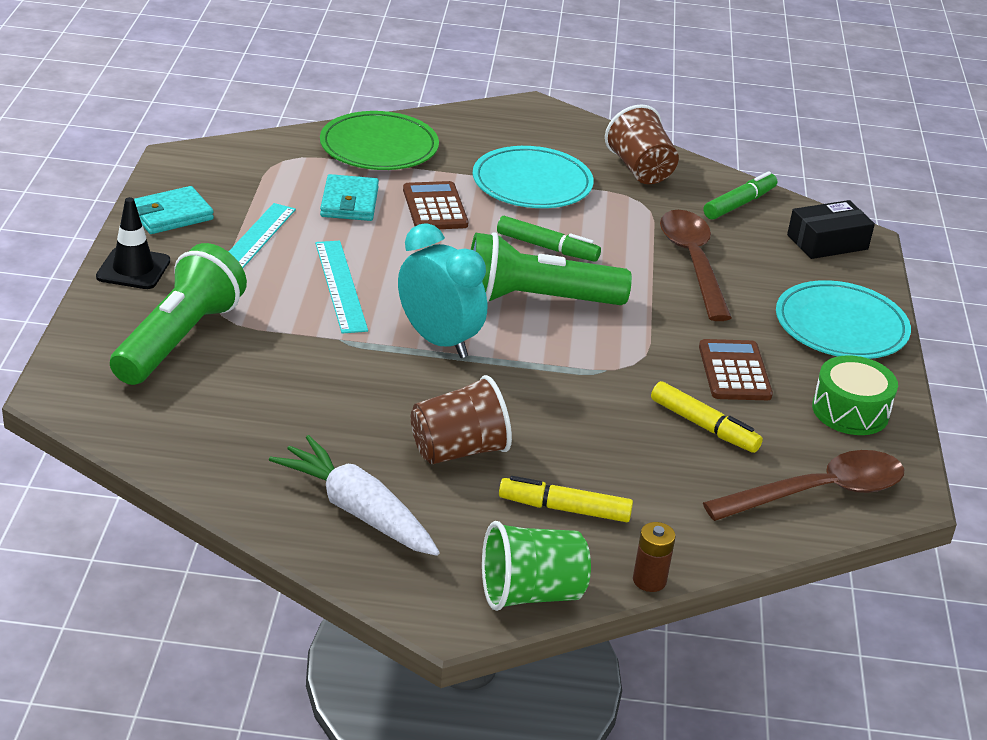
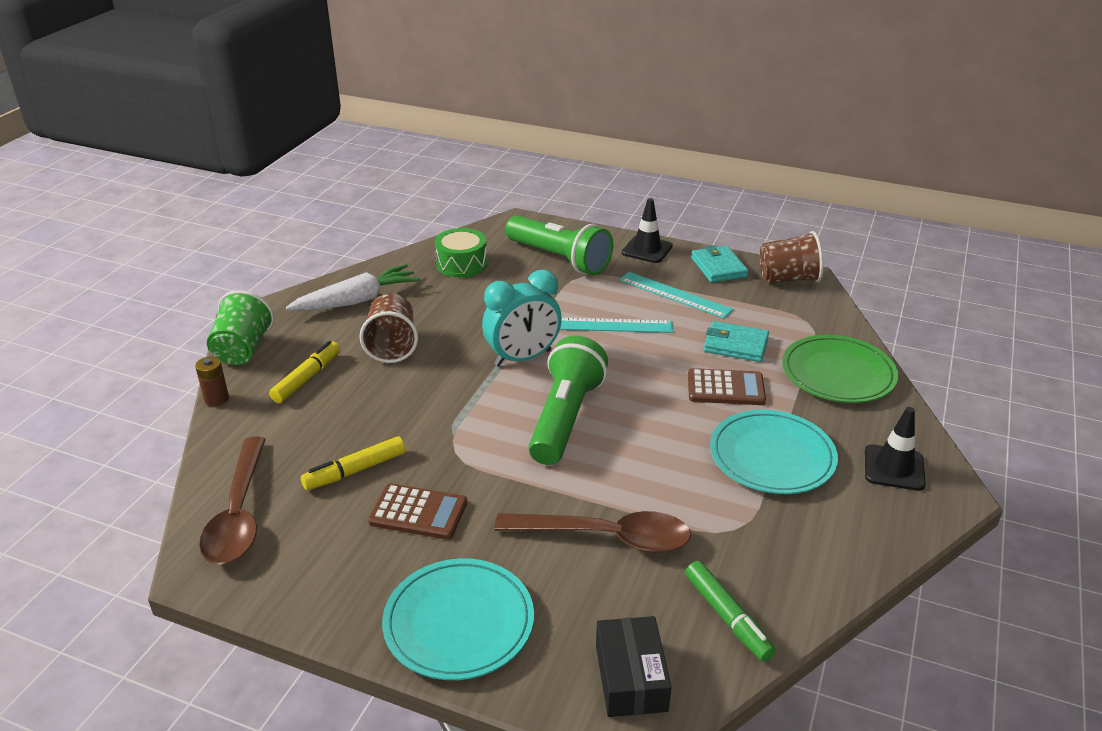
camera: 110 degrees right, 0 degrees up
(514, 128) = (894, 468): none -> black traffic cone
(547, 247) = (649, 441): green marker -> none
(640, 170) = (806, 548): brown cup -> brown cup (788, 279)
(850, 411) = (325, 576): green drum -> green drum (462, 264)

